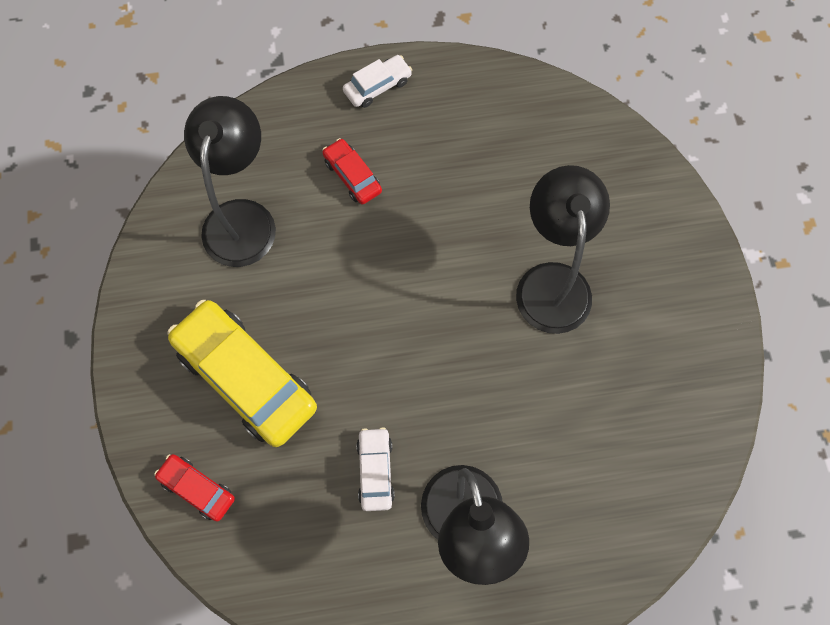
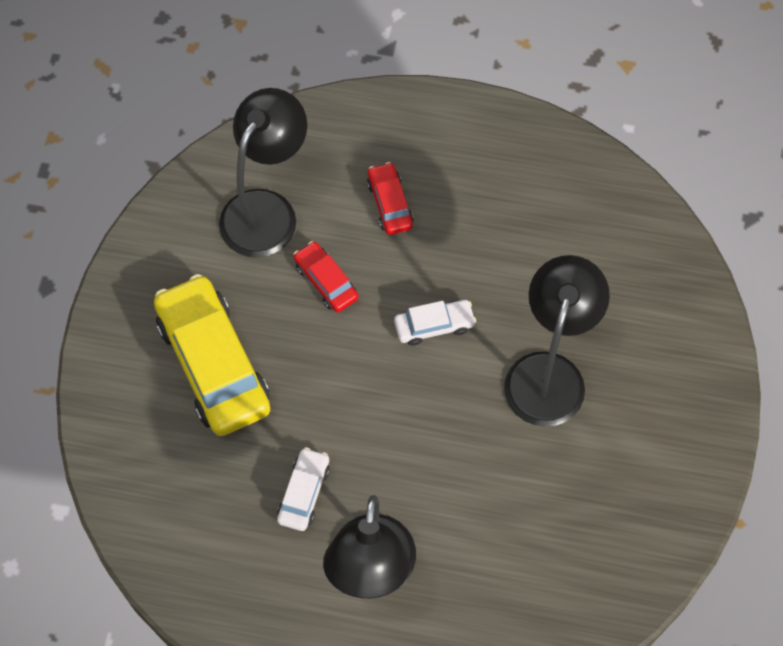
camera: 20 degrees right, 5 degrees down
(197, 489) = (131, 450): red car -> red car (326, 281)
(377, 86) = (449, 122): white car -> white car (434, 326)

